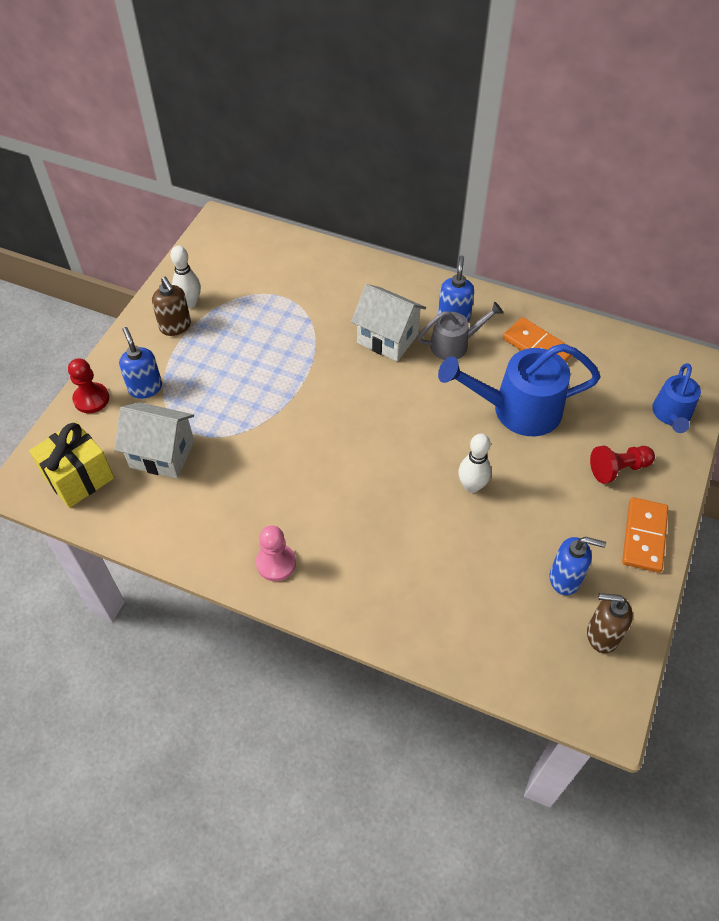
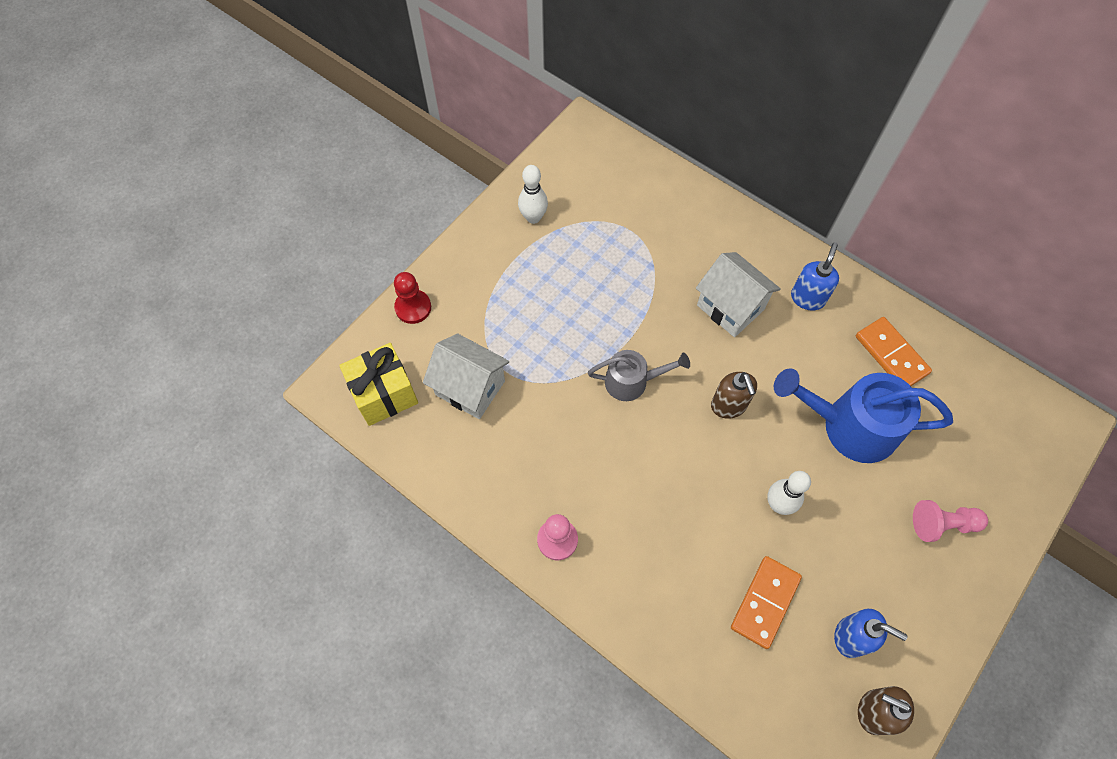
camera: 15 degrees right, 10 degrees up
(145, 388) = (468, 307): blue soap dispenser -> none
(175, 326) = (513, 242): brown soap dispenser -> brown soap dispenser (728, 406)
(455, 344) = (801, 331): grey watering can -> grey watering can (632, 381)
(618, 469) = (942, 524): red pawn -> pink pawn
(644, 536) = (949, 611): orange domino -> orange domino (765, 602)
(671, 415) = (1019, 474): blue watering can -> none

